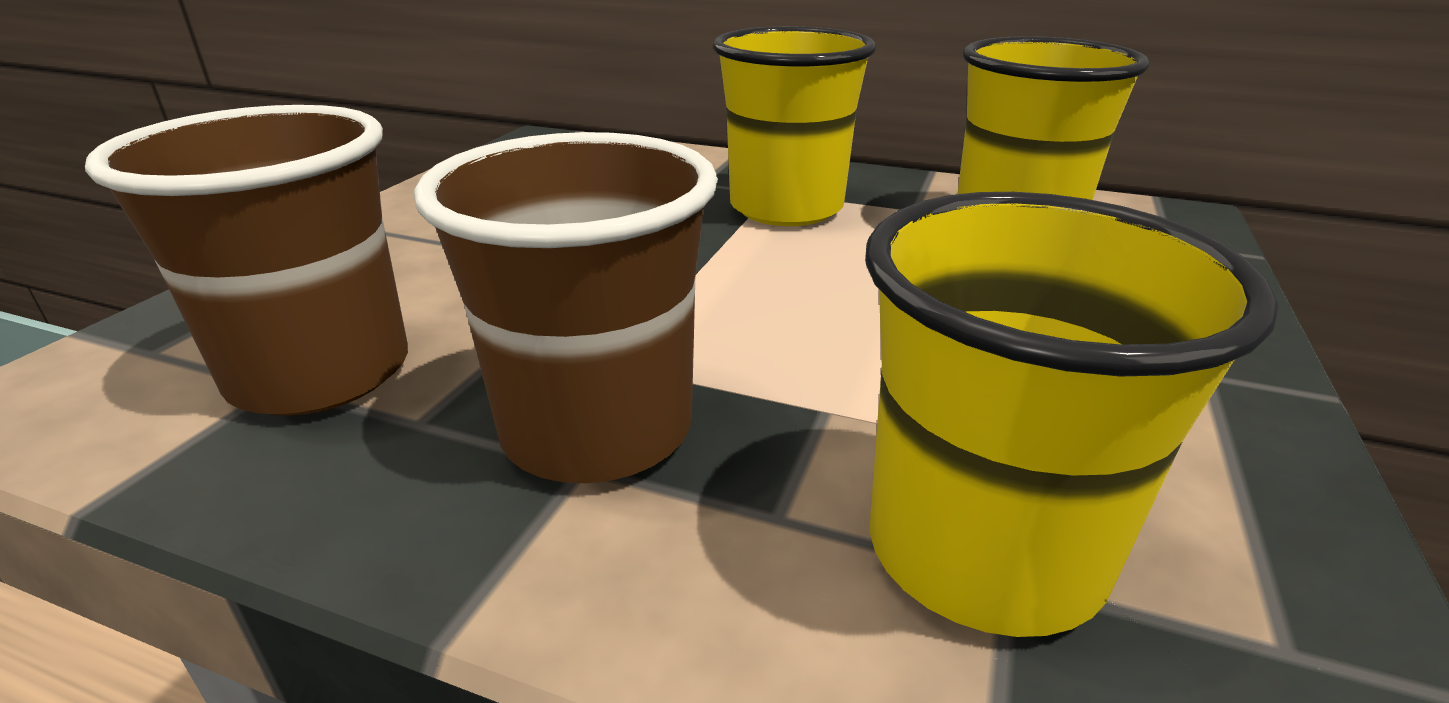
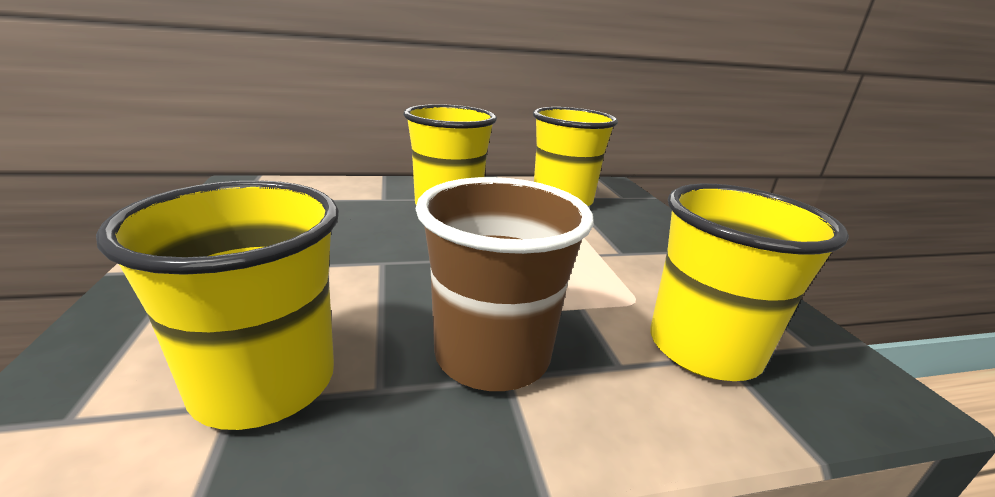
camera: 35 degrees left, 5 degrees down
(321, 373) = (265, 383): brown cup -> yellow cup

